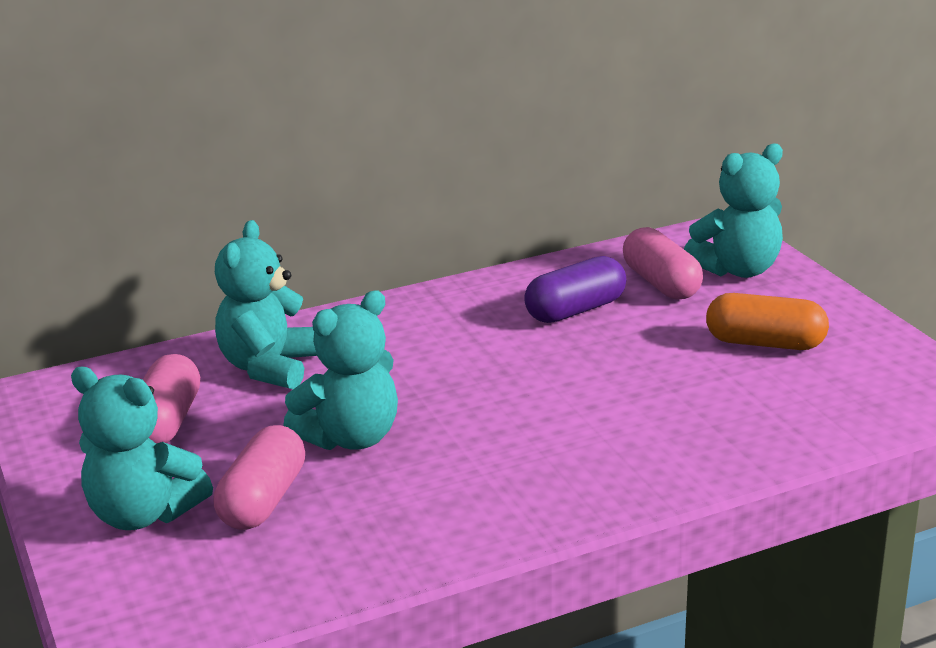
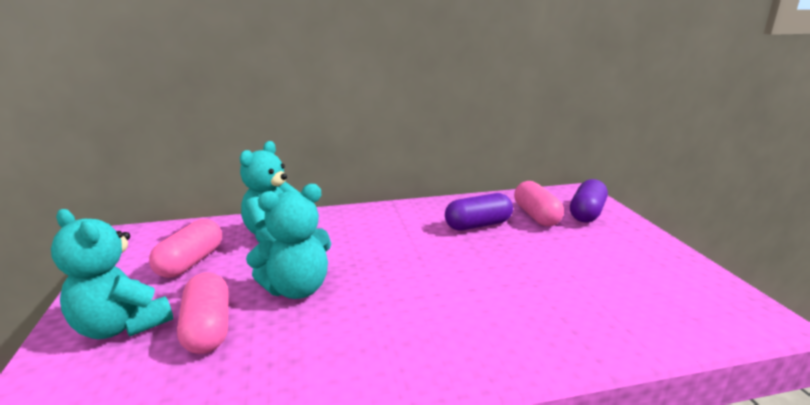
camera: 10 degrees right, 5 degrees down
(263, 500) = (208, 328): pink capsule -> pink capsule turned 45 degrees counterclockwise
(737, 269) = (586, 213): turquoise teddy bear -> purple capsule
(765, 343) = (604, 261): orange capsule -> none

